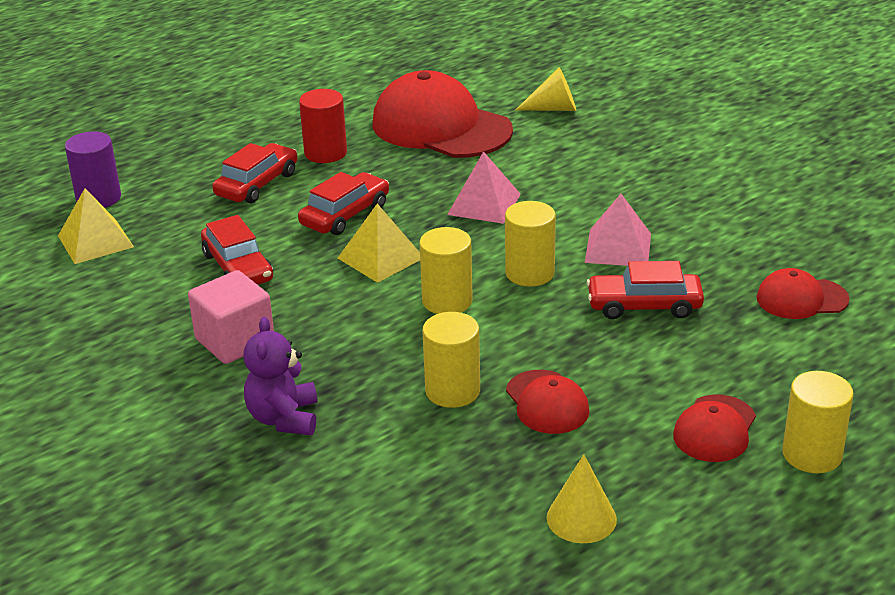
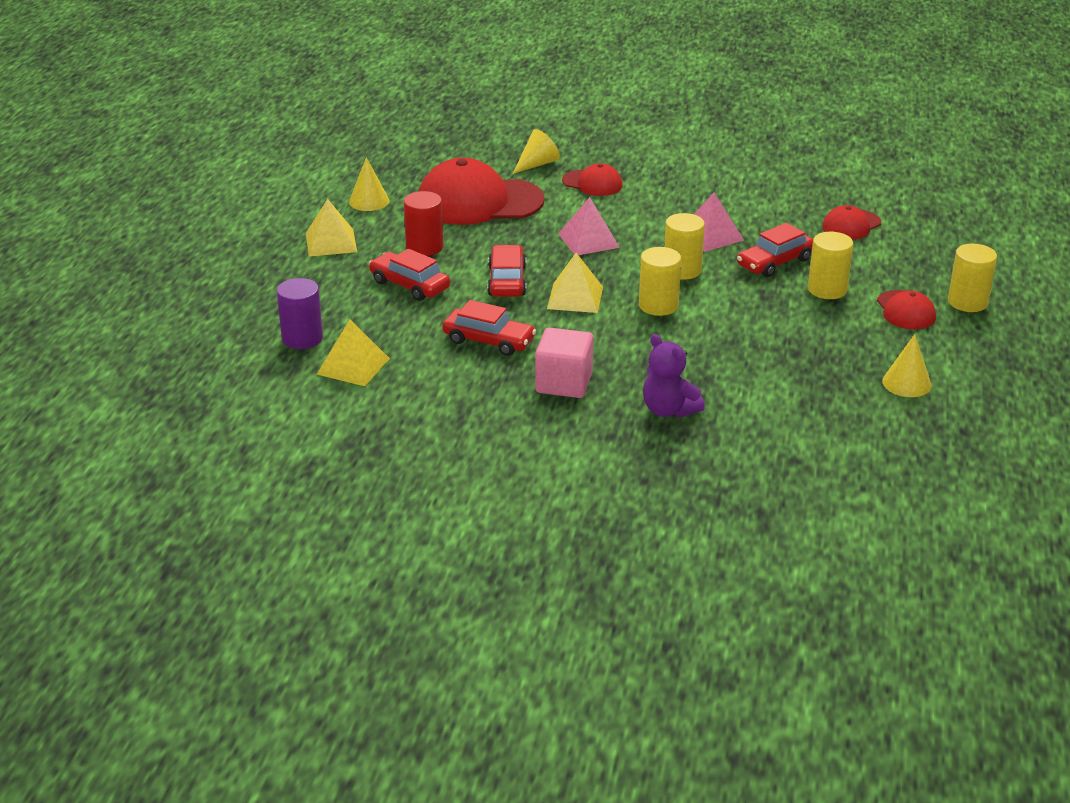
camera: 40 degrees left, 0 degrees up
(257, 119) = (331, 242): none -> yellow pyramid
(257, 184) = (409, 285): red car -> red car turned 45 degrees counterclockwise
(346, 92) = (369, 201): none -> yellow cone
(452, 391) = (741, 352): yellow cylinder -> yellow cylinder (827, 289)
(547, 402) = (802, 335): red cap -> red cap (592, 183)

